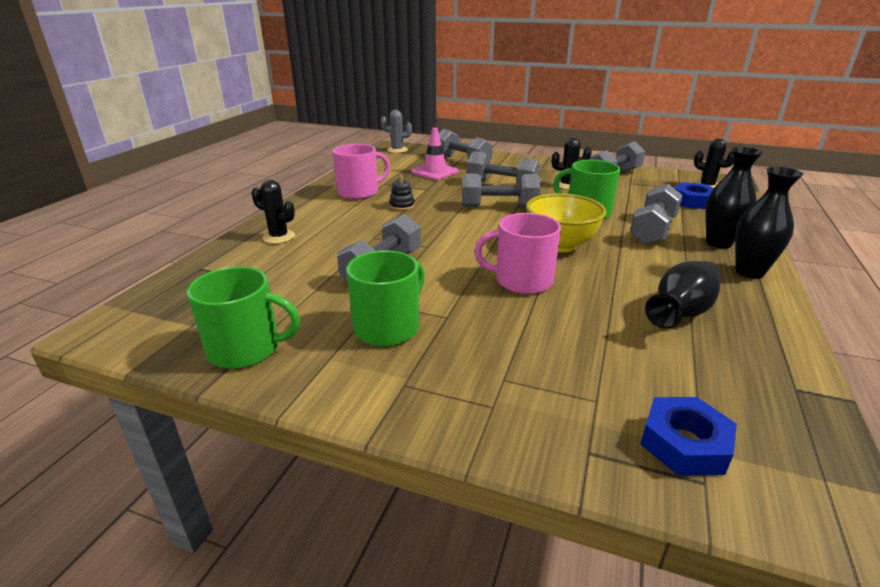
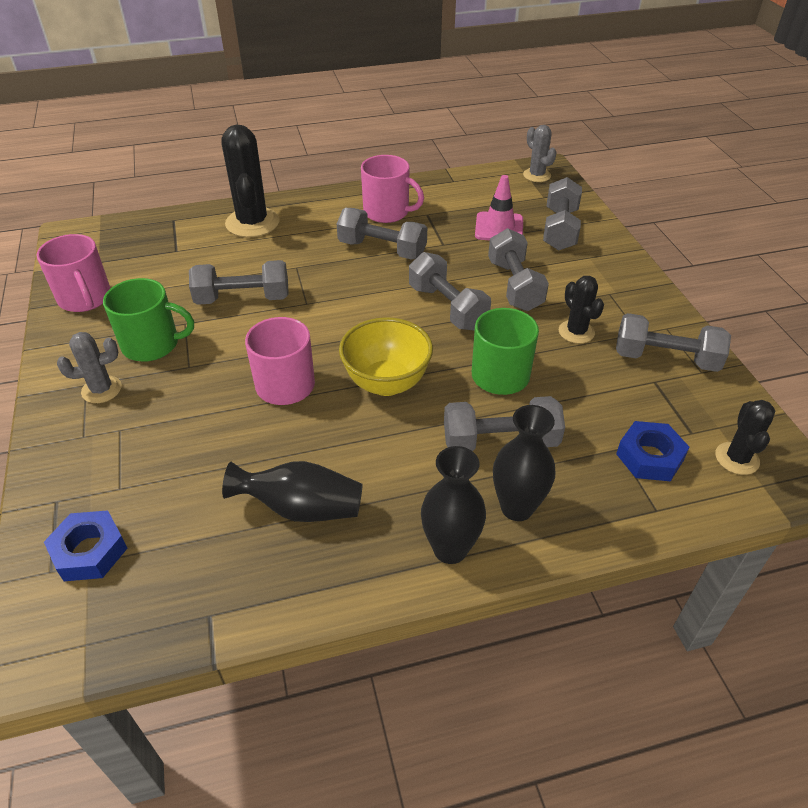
camera: 55 degrees right, 15 degrees up
(246, 349) = (85, 298): green mug -> pink mug
(279, 237) = (252, 223): black cactus -> black cactus, size x1.78
(402, 206) = (382, 249): black stacking toy -> grey dumbbell
(426, 375) = (101, 390): none -> grey cactus

